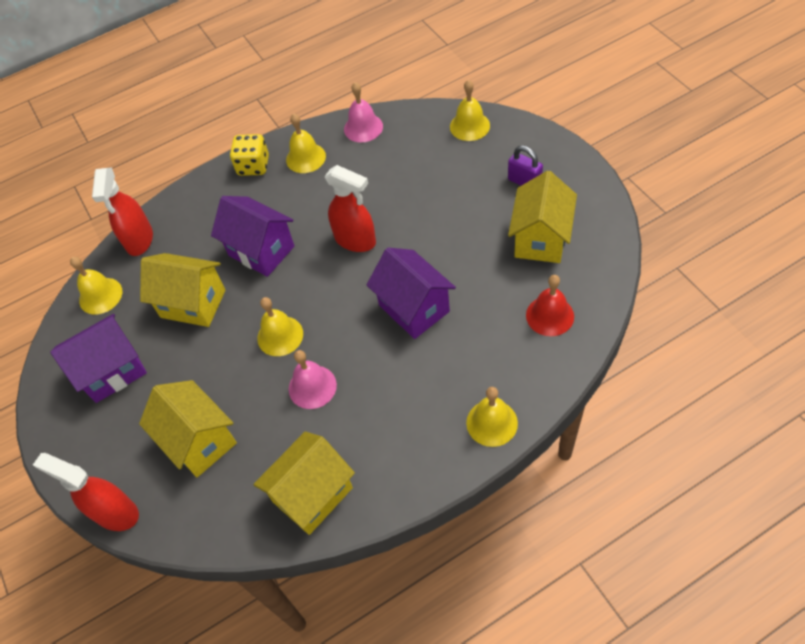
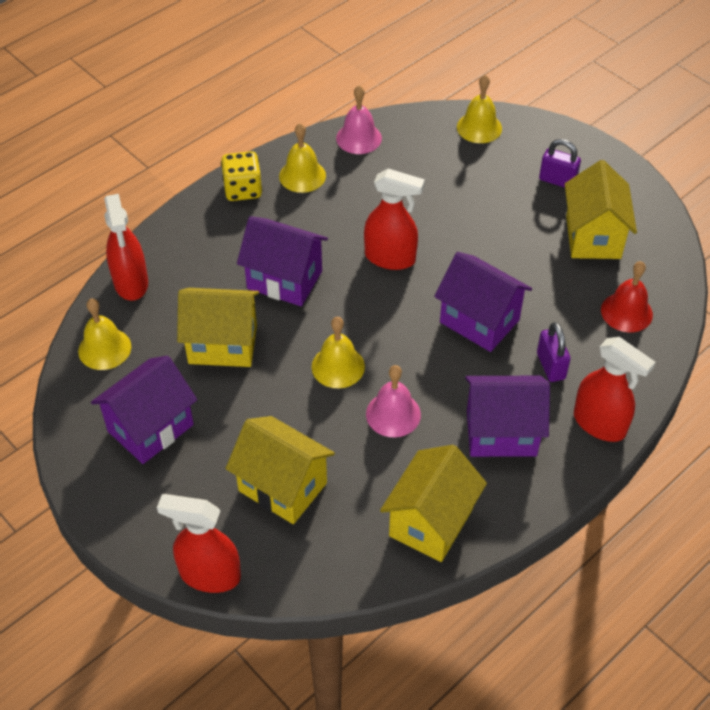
camera: 20 degrees left, 5 degrees down
(400, 418) = (501, 433): none -> purple house
(464, 359) = (550, 366): none -> purple padlock
(492, 423) = (599, 424): yellow bell -> red spray bottle

